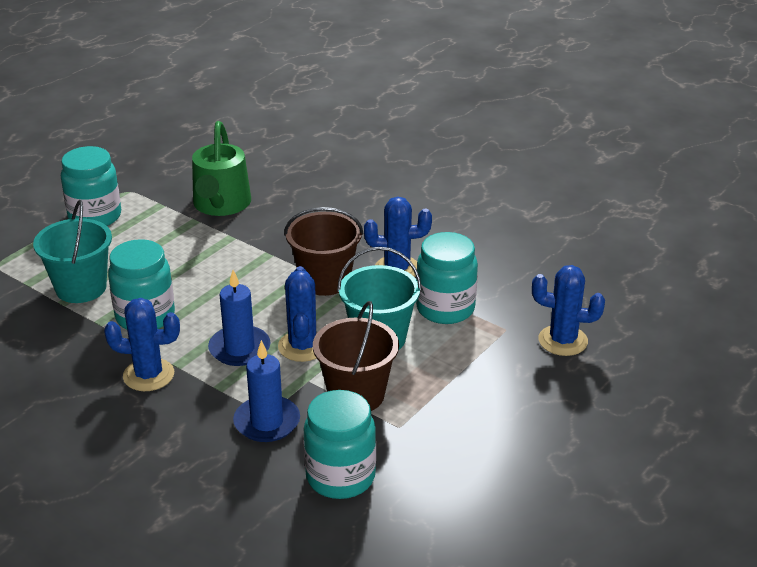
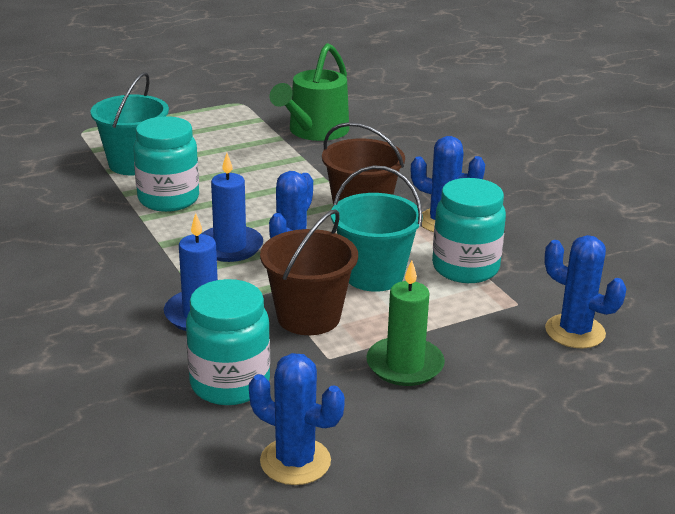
camera: 25 degrees right, 5 degrees down
(95, 217) = (195, 115): turquoise jar -> none
(148, 375) = (129, 245): blue cactus -> blue cactus (295, 461)
(461, 413) = (405, 365): none -> green candle

